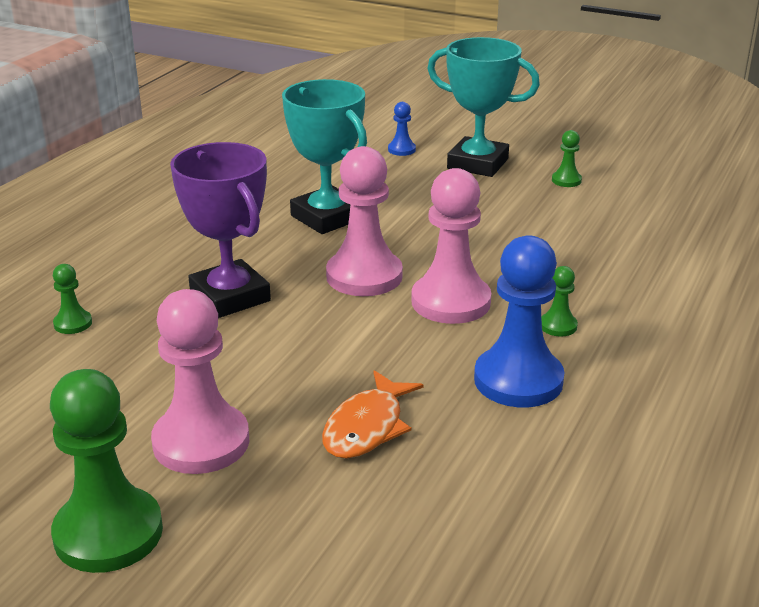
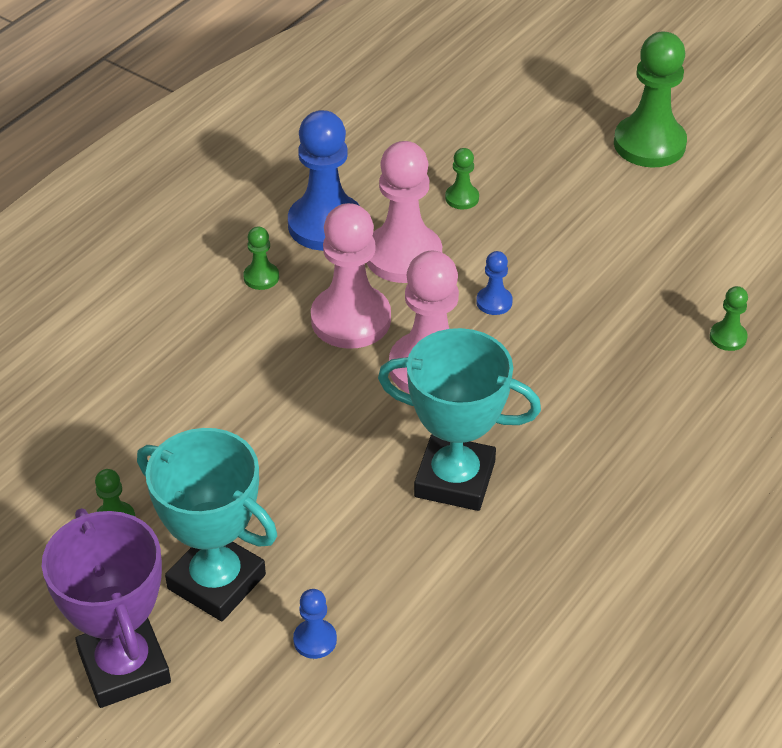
camera: 170 degrees left, 15 degrees up
(201, 442) = (592, 201): pink pawn -> pink pawn (403, 256)
(230, 297) = (573, 355): purple trophy -> purple trophy (124, 667)
(312, 329) = (494, 302): none -> blue pawn
(327, 217) = (454, 479): turquoise trophy -> turquoise trophy turned 45 degrees counterclockwise
(367, 427) = (462, 198): orange fish -> green pawn

